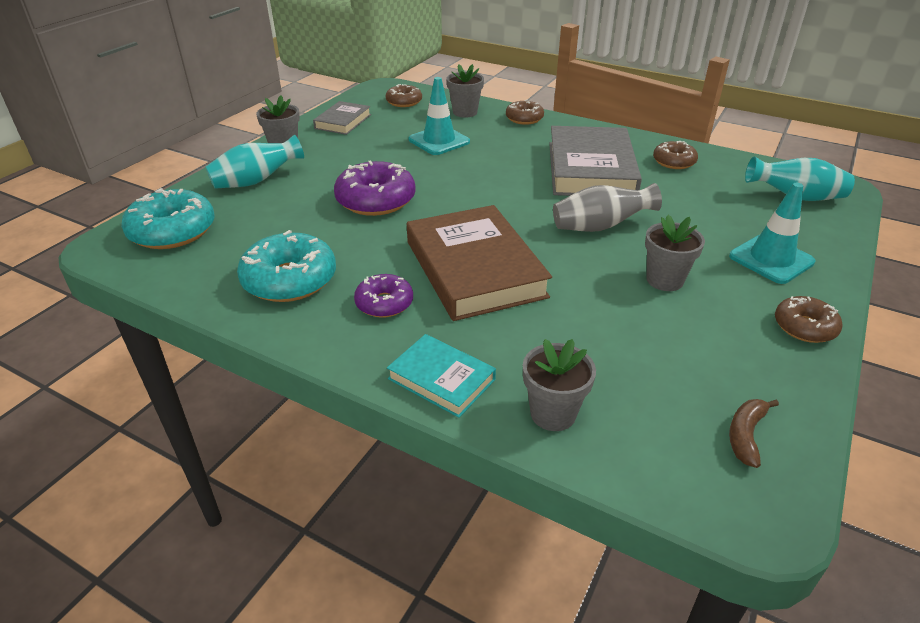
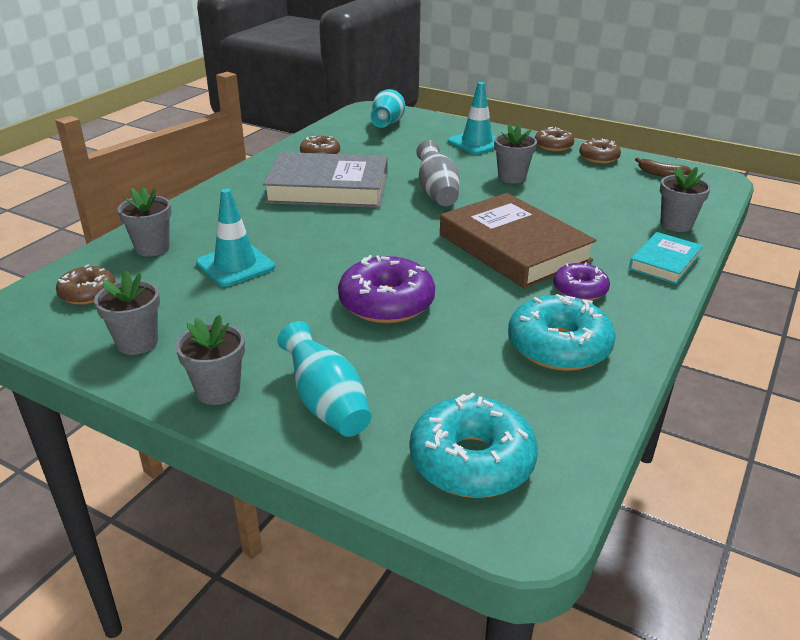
camera: 90 degrees left, 5 degrees down
(343, 121) = (137, 343): grey book -> grey flower pot
(475, 269) = (514, 247): brown book -> brown book turned 75 degrees clockwise
(524, 119) = (191, 213): brown donut -> brown donut (599, 158)

